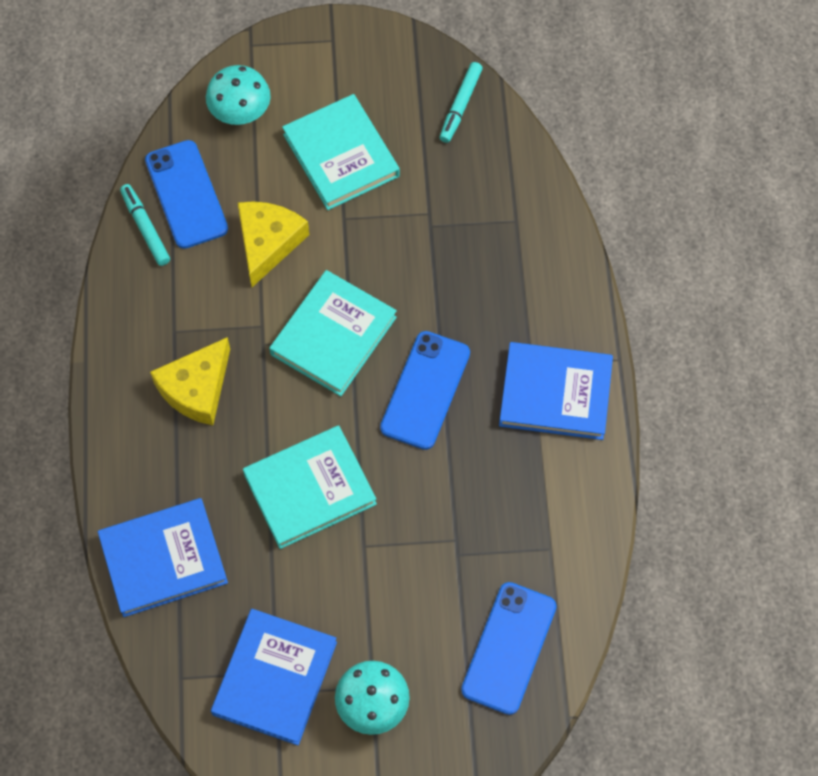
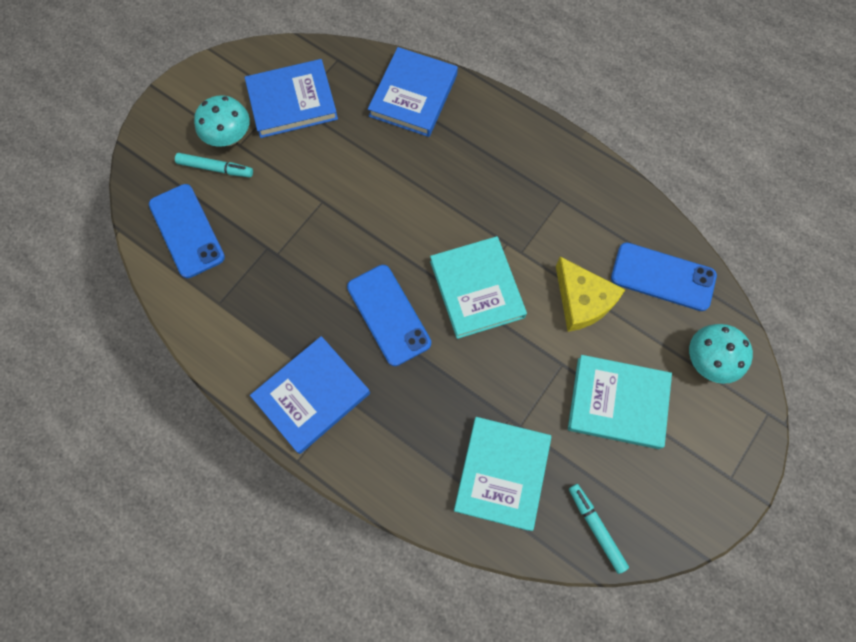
camera: 130 degrees right, 5 degrees up
(145, 228) = (654, 234): turquoise marker -> turquoise marker (215, 168)
(196, 388) = (508, 184): yellow cheese -> none
(275, 678) = (292, 102): blue book -> blue book turned 75 degrees counterclockwise
(310, 489) = (385, 198): turquoise book -> turquoise book (502, 473)

